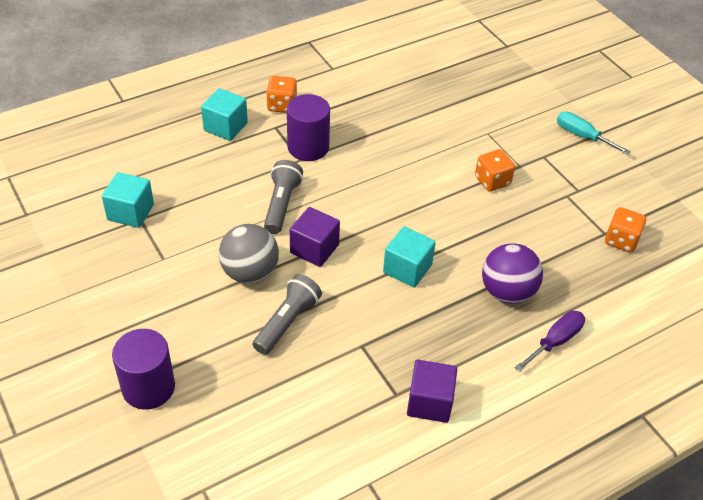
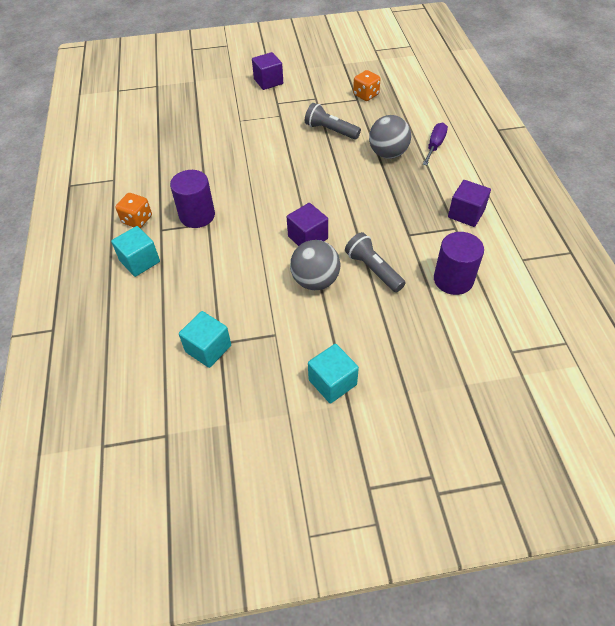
camera: 65 degrees left, 5 degrees up
(148, 387) = (409, 369): purple cylinder -> purple cylinder (453, 280)
(281, 205) = (252, 246): grey flashlight -> grey flashlight (330, 131)
(407, 269) = (348, 194): turquoise cube -> turquoise cube (332, 382)
(492, 181) = (287, 132): orange dice -> none
(507, 292) = (388, 154): purple ball -> grey ball
(555, 341) = (435, 145): purple screwdriver -> purple screwdriver turned 45 degrees clockwise
(582, 136) = (268, 81): turquoise screwdriver -> purple cube

